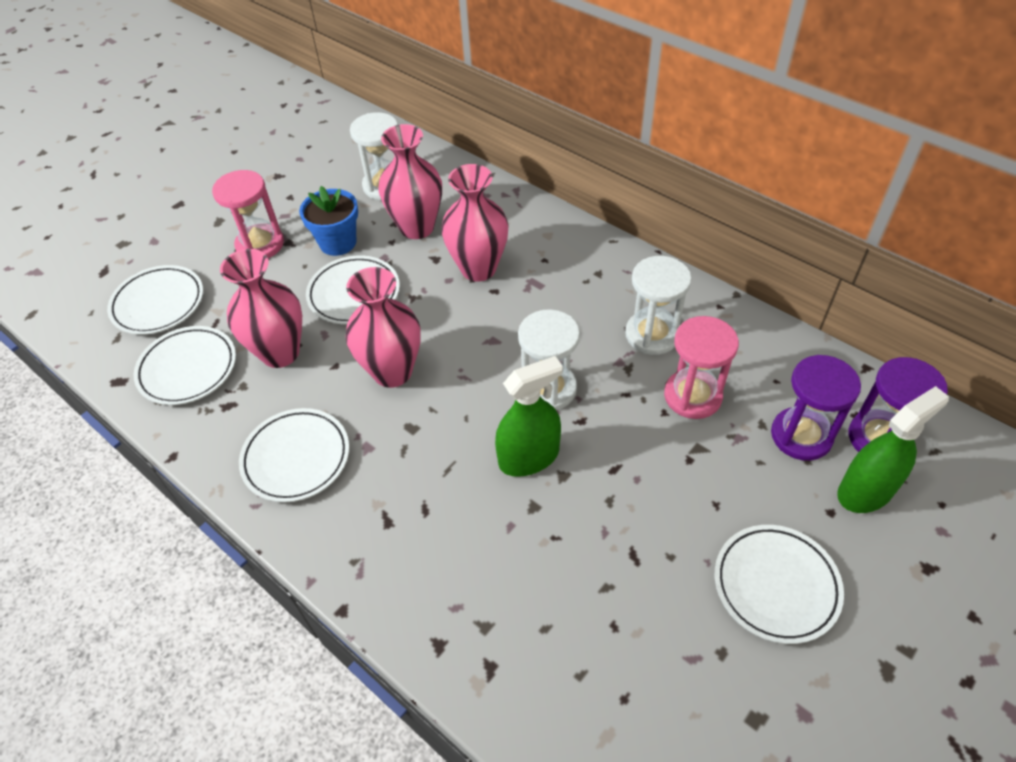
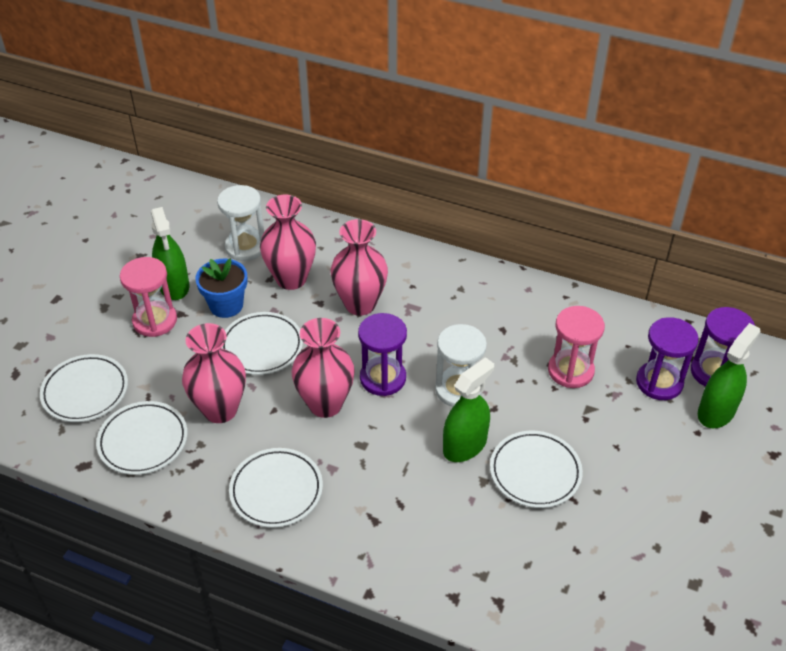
camera: 20 degrees left, 5 degrees down
(296, 212) = (174, 286): none -> green spray bottle
(468, 356) = (383, 378): none -> purple hourglass
(652, 334) = (522, 330): white hourglass -> none
(776, 585) = (677, 492): white plate -> white plate (535, 472)

